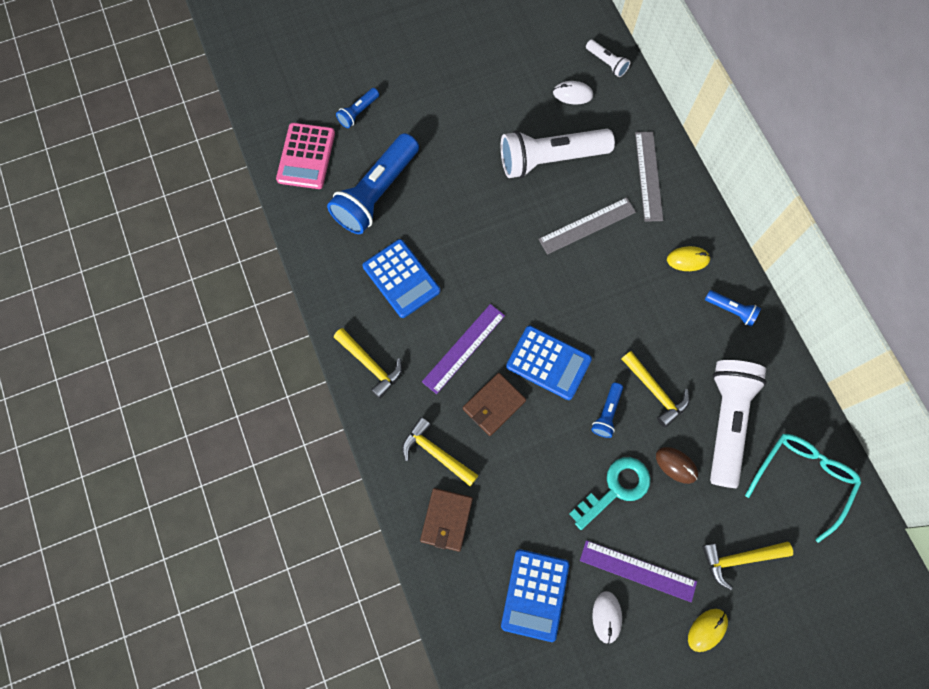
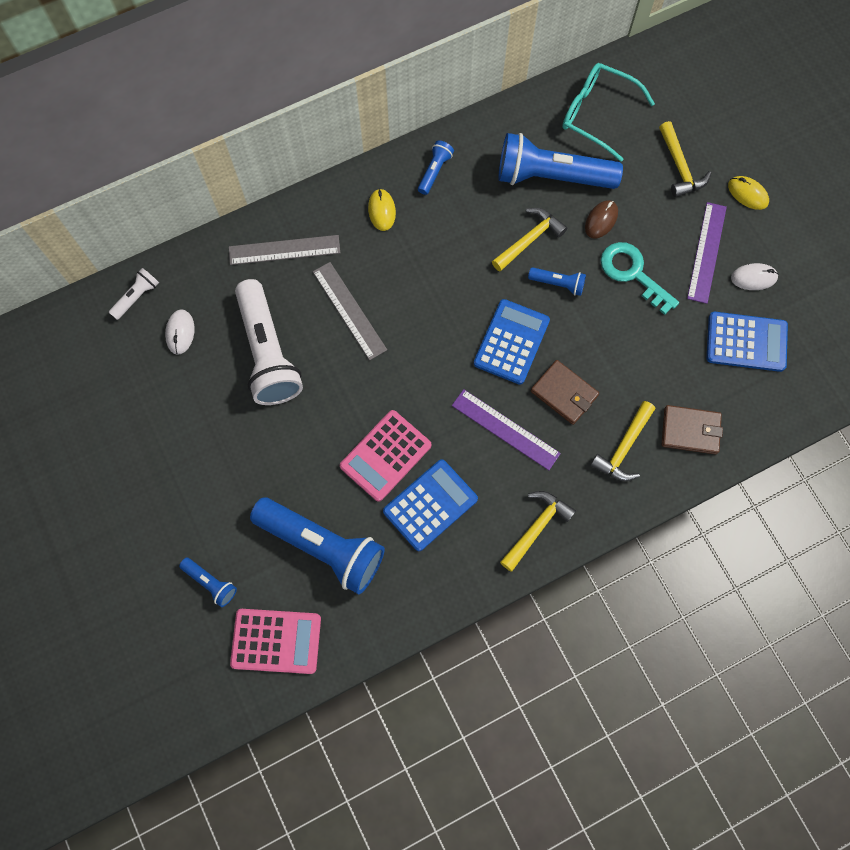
camera: 95 degrees left, 0 degrees up
(449, 246) = (385, 455): none -> pink calculator
(726, 422) = (551, 176): white flashlight -> blue flashlight

